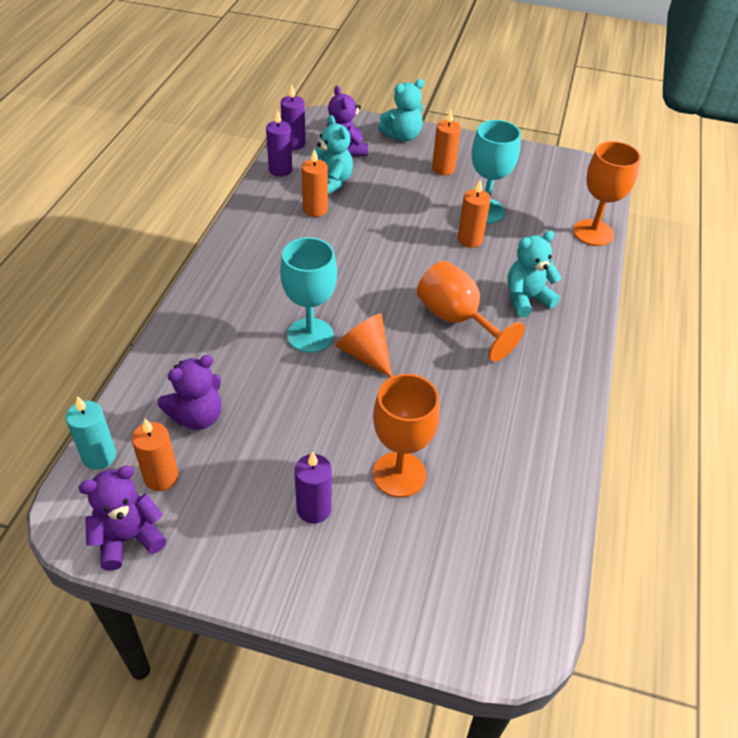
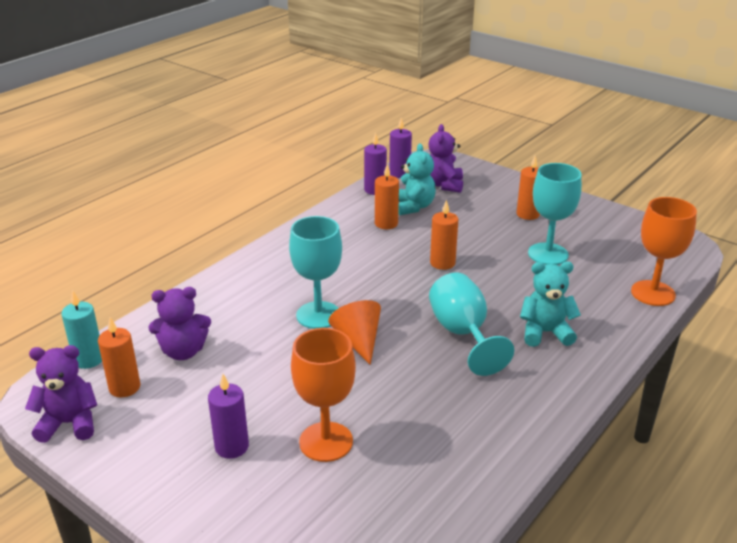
camera: 25 degrees right, 15 degrees down
(402, 136) = (504, 183): turquoise teddy bear -> none
(456, 320) = (462, 334): orange goblet -> turquoise goblet
(470, 240) = (518, 274): orange candle -> orange candle (442, 263)

